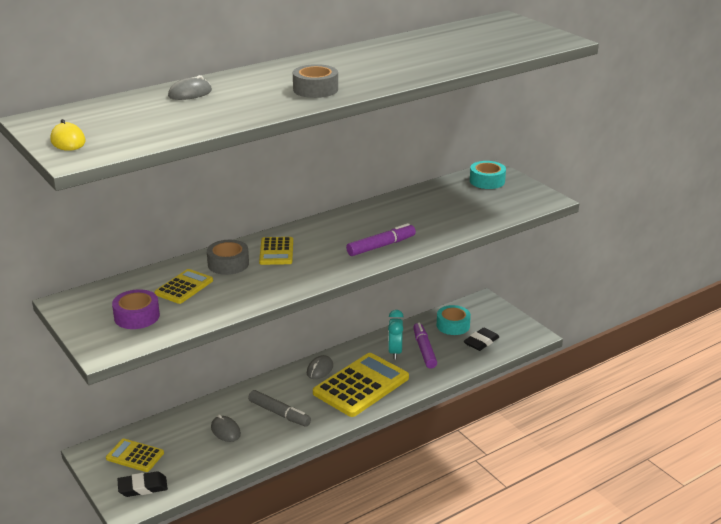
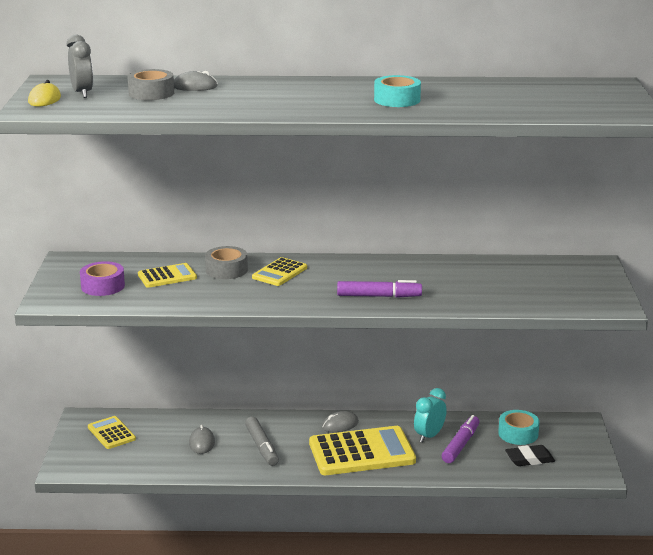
camera: 35 degrees right, 5 degrees down
(94, 125) = (82, 93): none -> grey clock
(143, 487) = (91, 459): black eraser -> none
(315, 89) = (300, 105): grey tape -> grey tape (151, 93)
(487, 181) = (574, 271): turquoise tape -> turquoise tape (397, 100)

